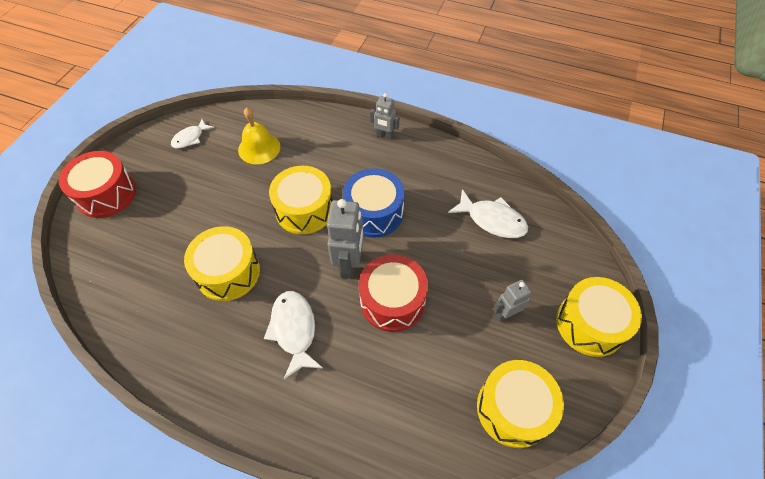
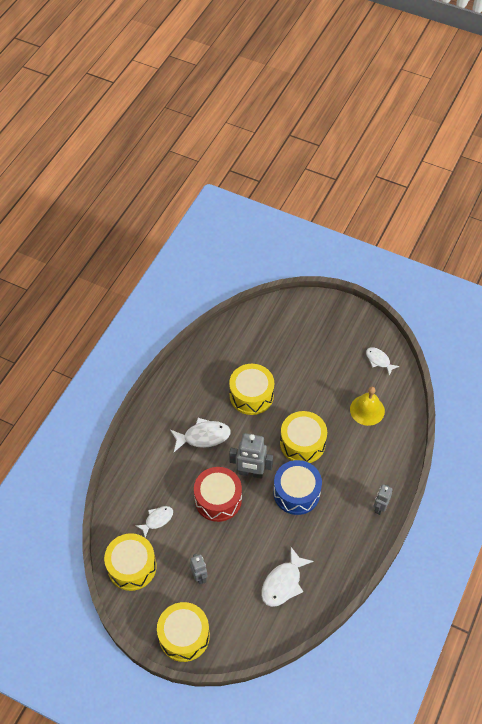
camera: 95 degrees right, 0 degrees up
(106, 194) = (324, 314): red drum -> none
(434, 381) = (157, 520): none -> white fish

